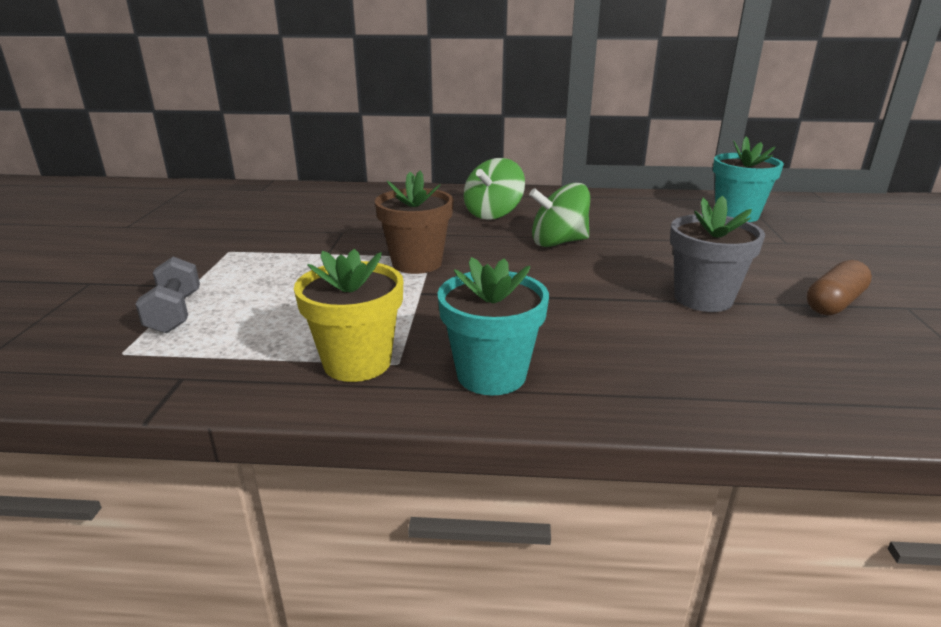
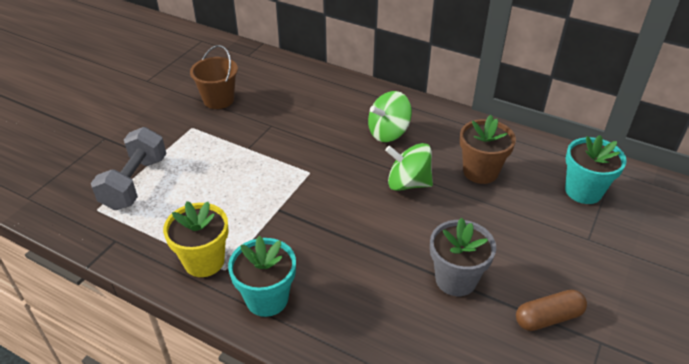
camera: 25 degrees right, 15 degrees up
(175, 313) = (135, 183): grey dumbbell -> grey dumbbell, size x1.55
(250, 224) = (218, 100): none -> brown bucket
(417, 263) = (295, 177): brown flower pot -> brown flower pot (480, 172)

